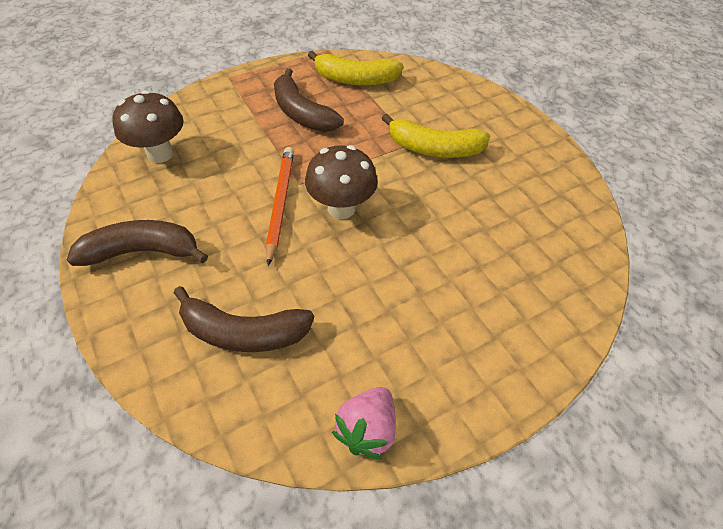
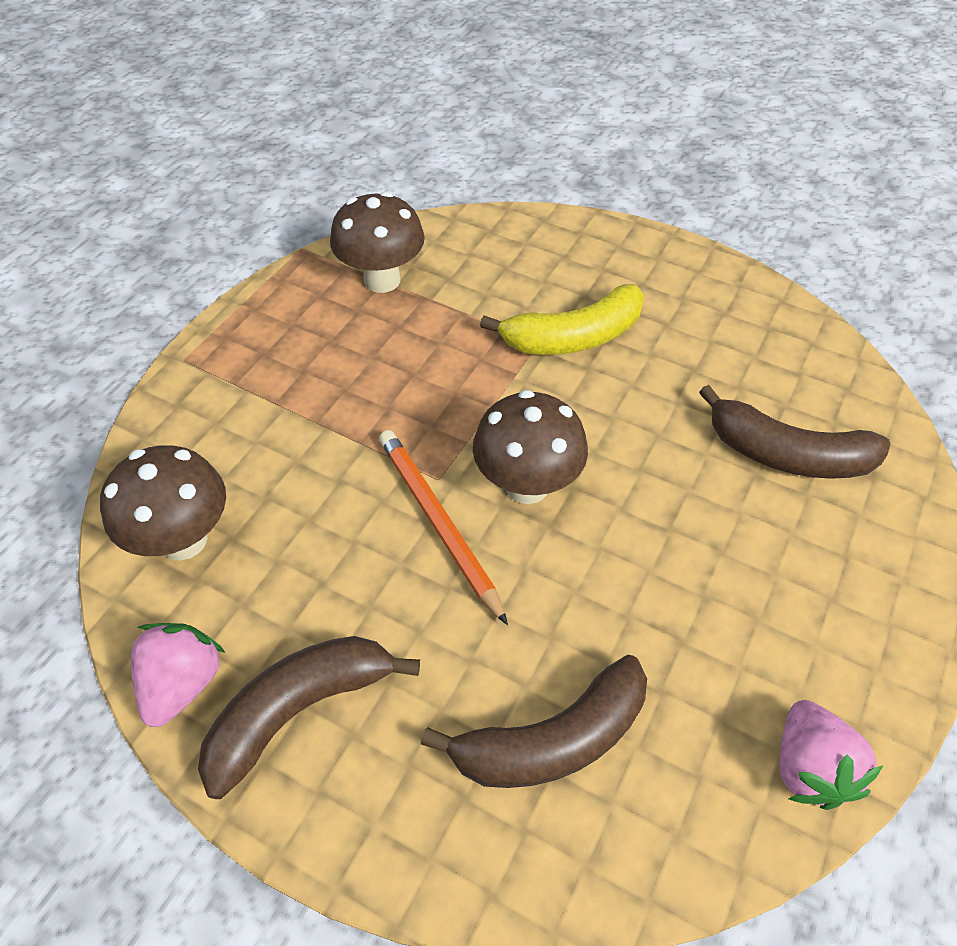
camera: 30 degrees left, 0 degrees up
(106, 213) = (182, 683): none -> pink strawberry
(302, 113) = (350, 368): brown banana -> brown banana (787, 454)
(355, 79) = (382, 280): yellow banana -> brown mushroom

